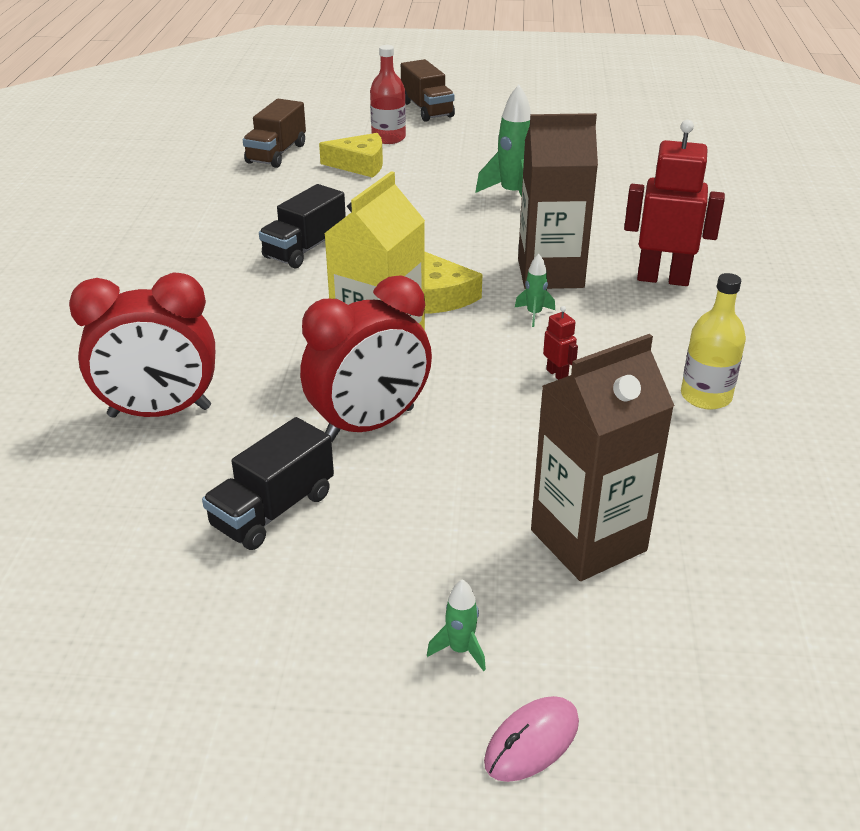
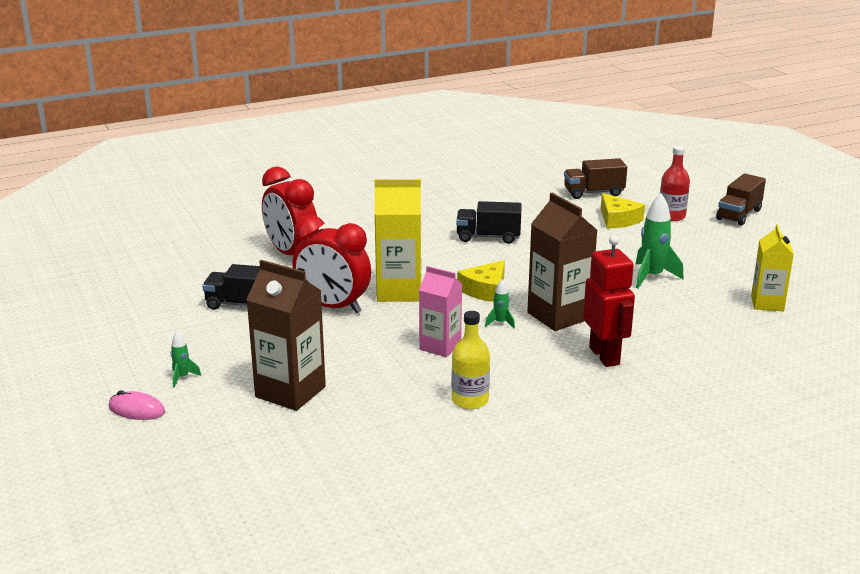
camera: 60 degrees right, 10 degrees down
(557, 374) = (440, 346): red robot -> pink carton
(623, 164) = (767, 303): none -> yellow carton

